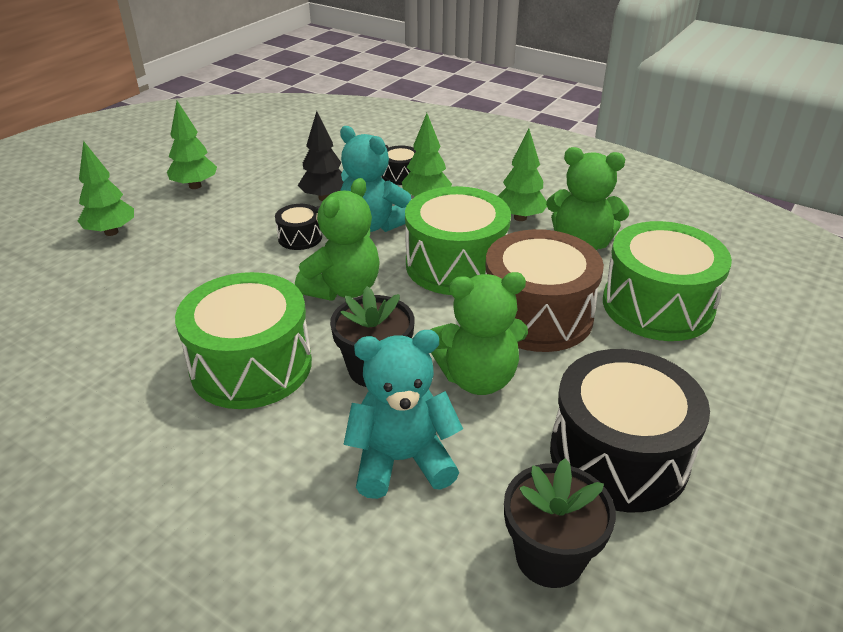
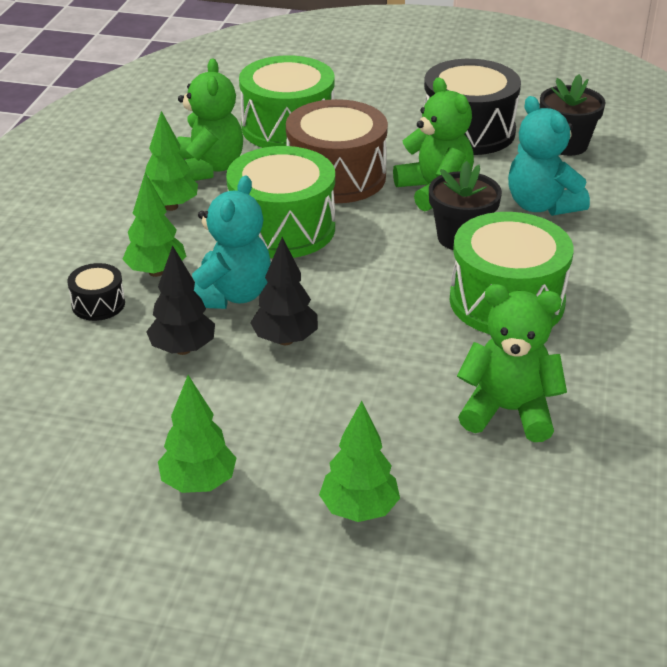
camera: 110 degrees left, 0 degrees up
(300, 237) = (285, 340): black drum -> black tree
(343, 289) = (363, 283): green teddy bear -> green teddy bear (508, 411)

